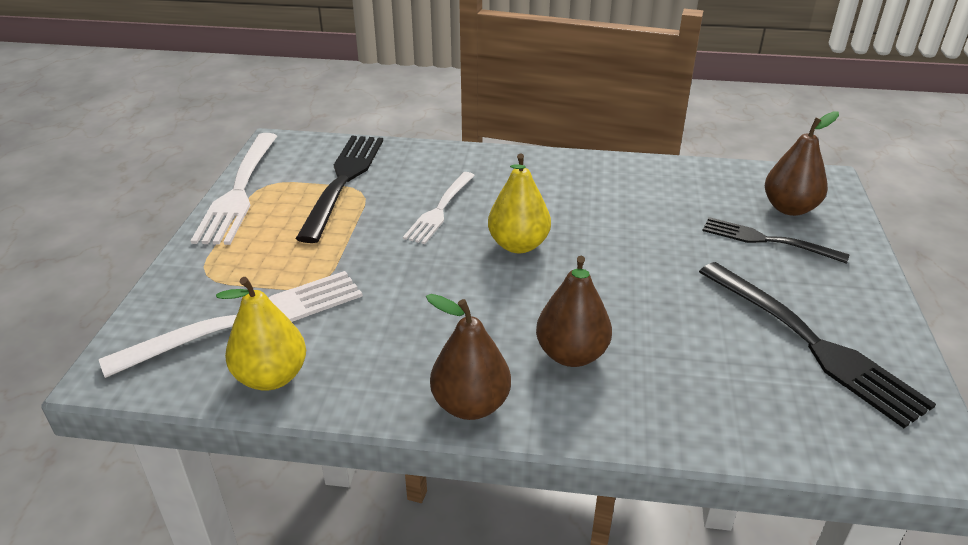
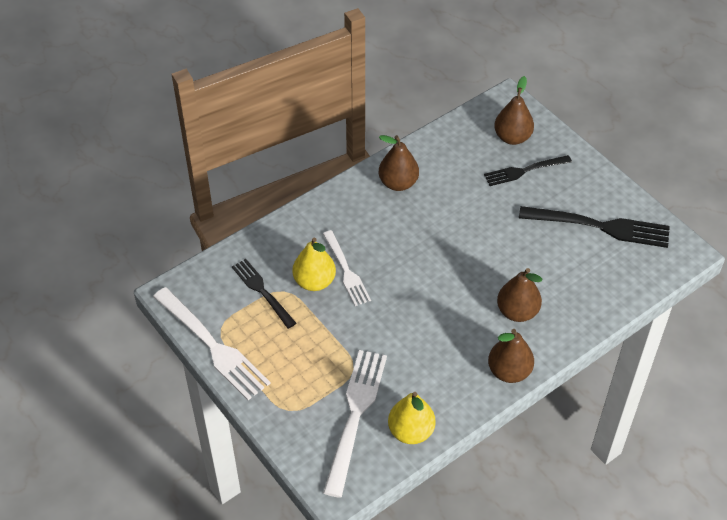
camera: 45 degrees left, 15 degrees up
(343, 181) = (262, 291): black fork -> black fork, size x0.63
(518, 245) = (417, 264): yellow pear -> yellow pear (314, 281)
(598, 179) = (398, 183): none -> brown pear

